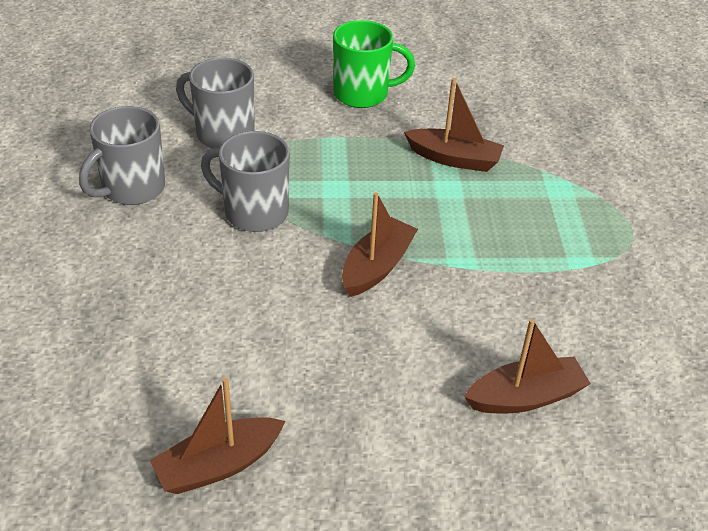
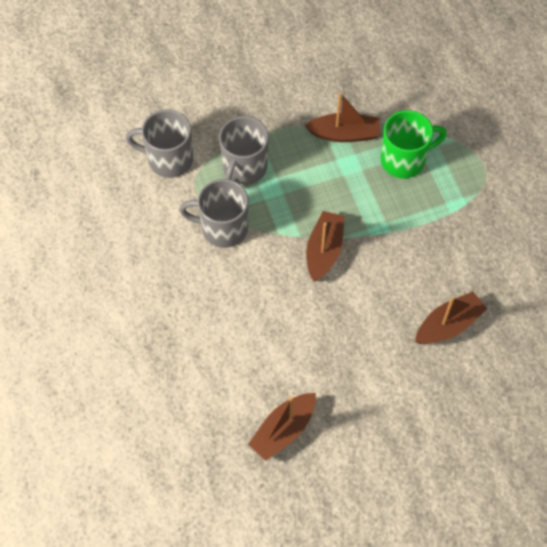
camera: 15 degrees left, 20 degrees up
(132, 188) = (127, 232): grey mug -> grey mug (244, 168)
(363, 94) = (255, 86): green mug -> green mug (404, 160)

